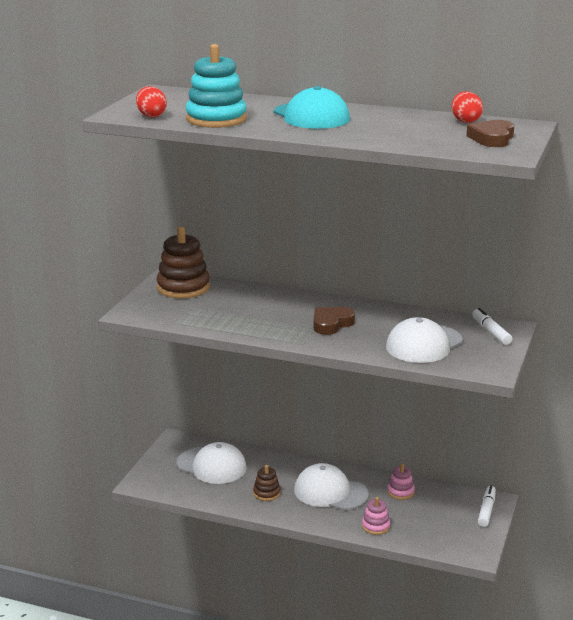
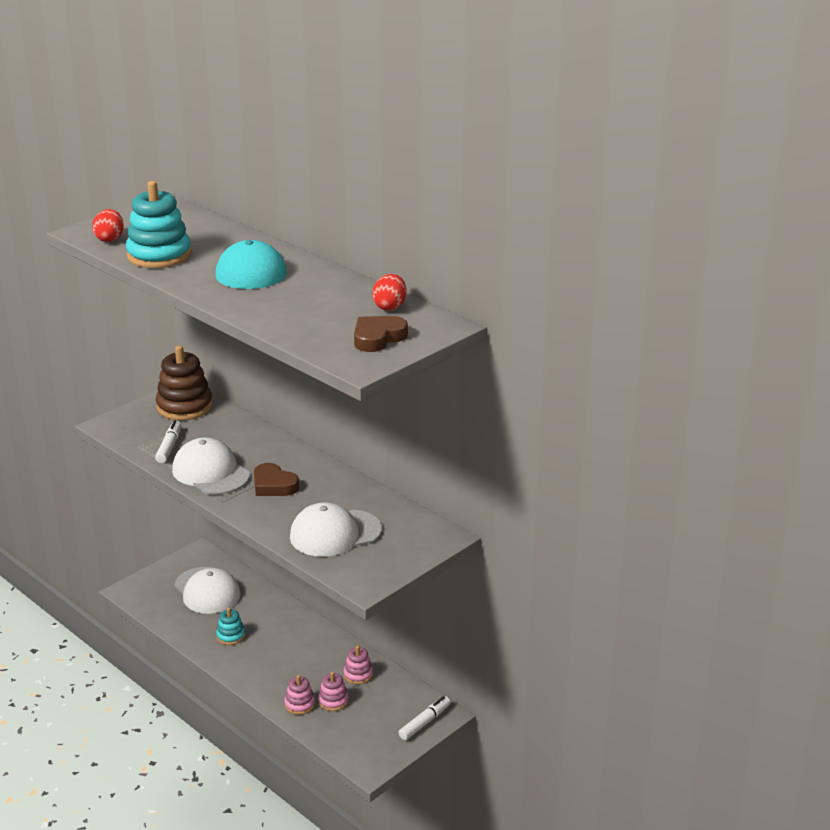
camera: 25 degrees right, 5 degrees up
(266, 493) = (231, 636): brown stacking toy -> turquoise stacking toy
(330, 492) = (290, 653): white cap -> white cap (210, 472)
(331, 324) = (273, 485): brown heart -> brown heart turned 120 degrees counterclockwise
(400, 516) = (333, 701): none -> pink stacking toy
(491, 332) = (418, 536): white marker -> white marker (169, 446)

